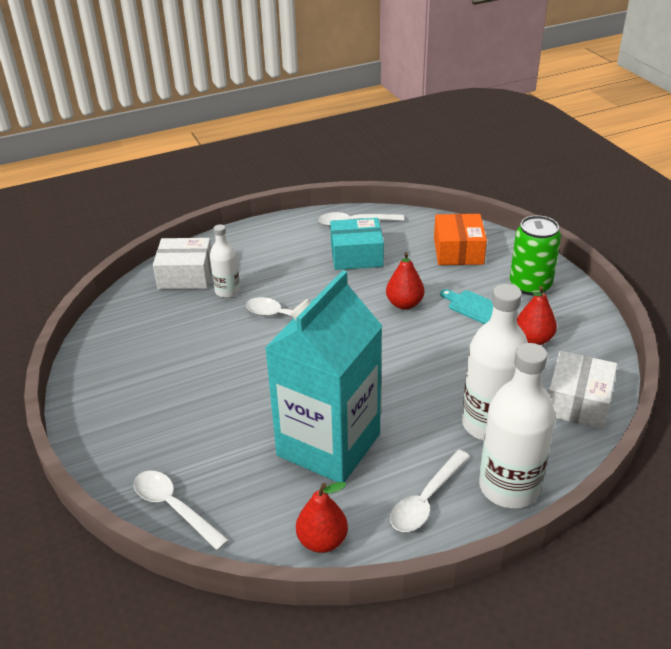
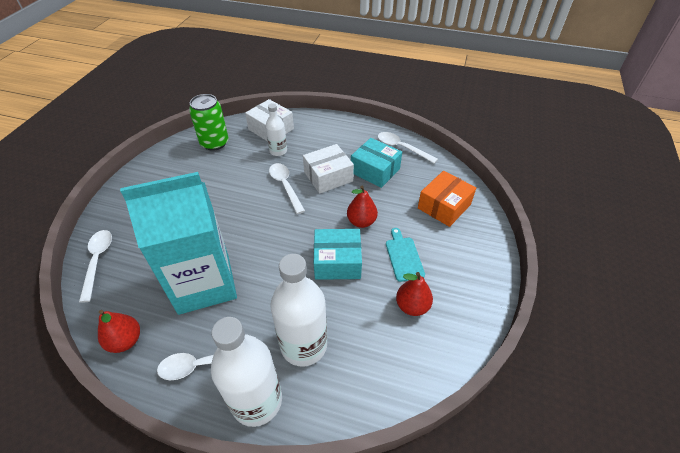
camera: 40 degrees right, 10 degrees up
(428, 347) = (337, 262): none -> turquoise box
(530, 285) = (463, 263): green can -> green can (214, 143)
(577, 402) = (381, 378): white box -> white box (328, 176)

